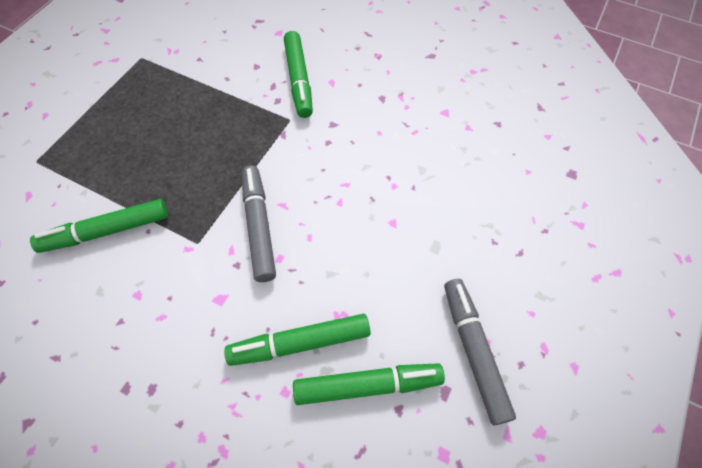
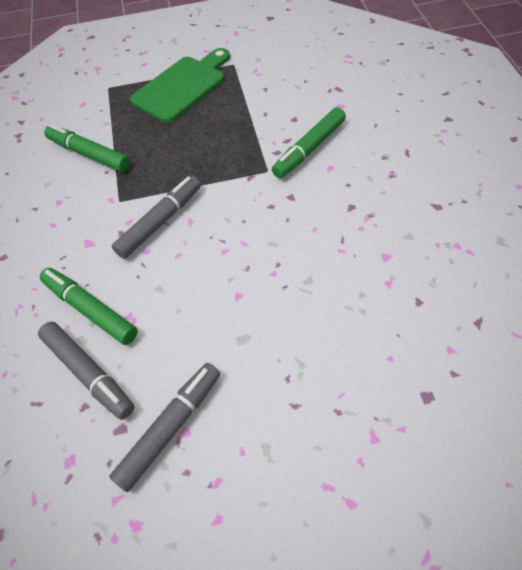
camera: 55 degrees right, 5 degrees down
(118, 107) = (182, 86): none -> green cutting board
(367, 385) = (88, 372): green marker -> grey marker

